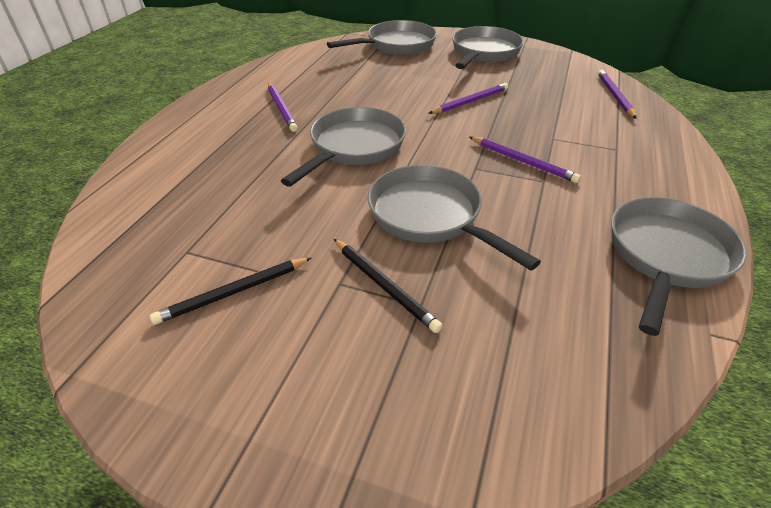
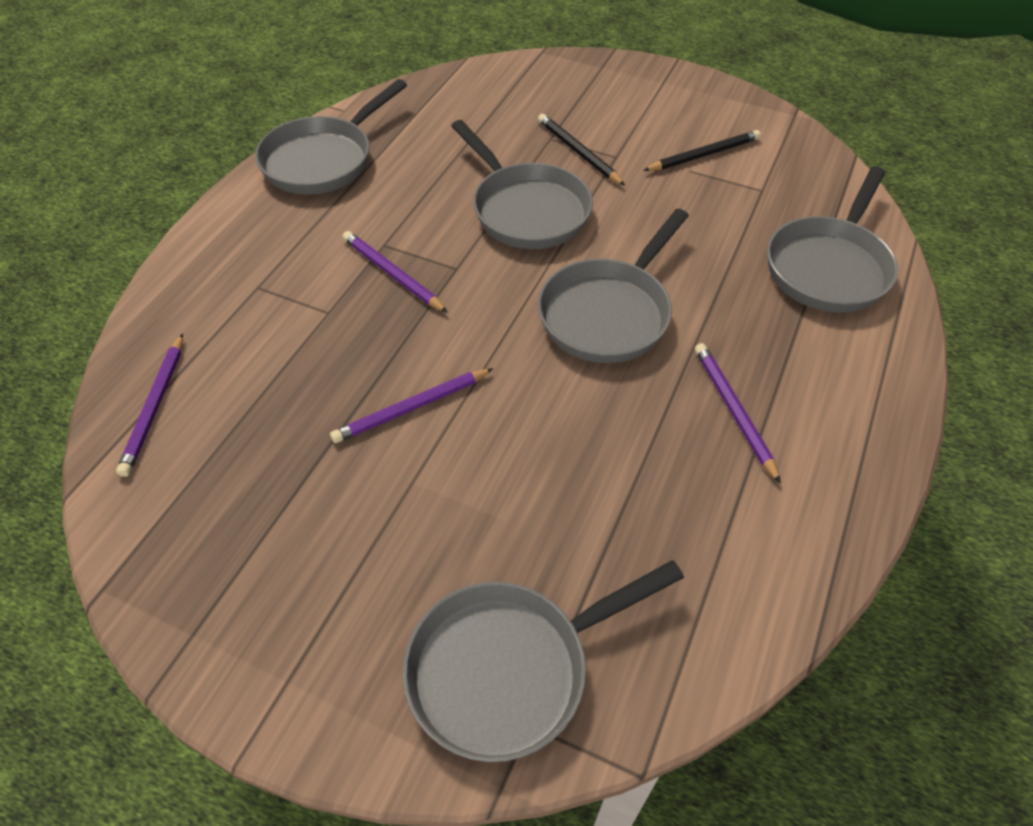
camera: 175 degrees left, 10 degrees up
(484, 53) = (307, 602): grey pan -> grey pan (829, 267)

